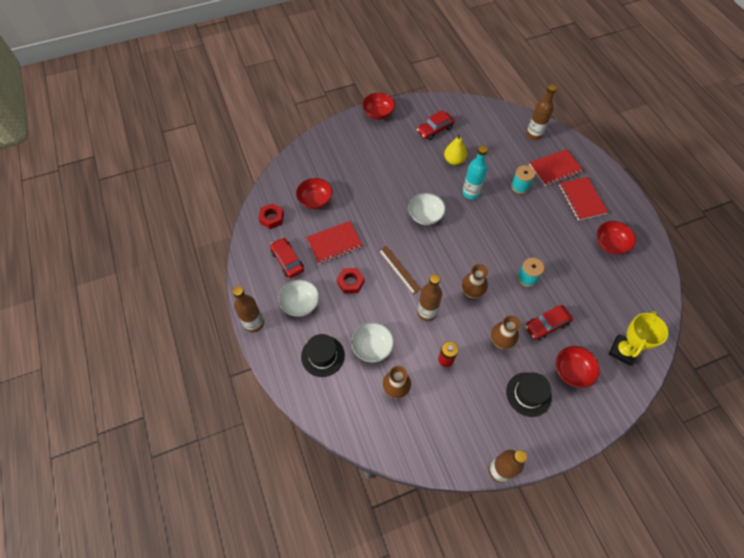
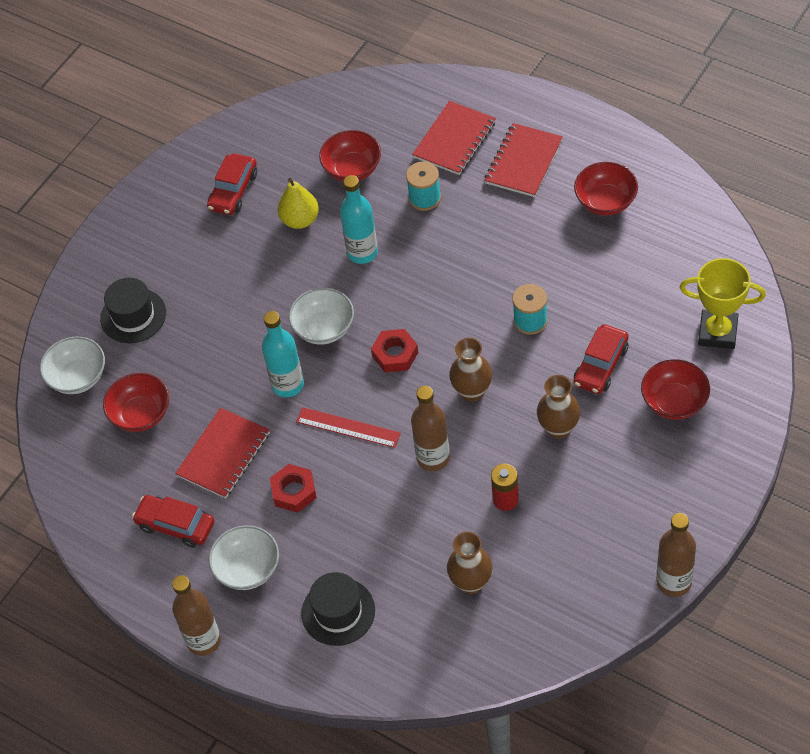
camera: 30 degrees left, 5 degrees down
(272, 218) = (96, 483): red nut -> red nut (395, 354)
(372, 347) = (396, 553): white bowl -> white bowl (78, 377)
(378, 114) = (124, 220): red bowl -> red bowl (352, 169)
(388, 231) = (288, 385): none -> turquoise bottle
(399, 269) = (348, 427): brown ruler -> red ruler
(528, 394) = (642, 467): black hat -> black hat (133, 316)
(534, 135) = (387, 107): brown bottle -> none
(582, 199) = (523, 162): red notebook -> red notebook turned 75 degrees clockwise
(623, 351) = (717, 332): yellow trophy -> yellow trophy turned 75 degrees counterclockwise

